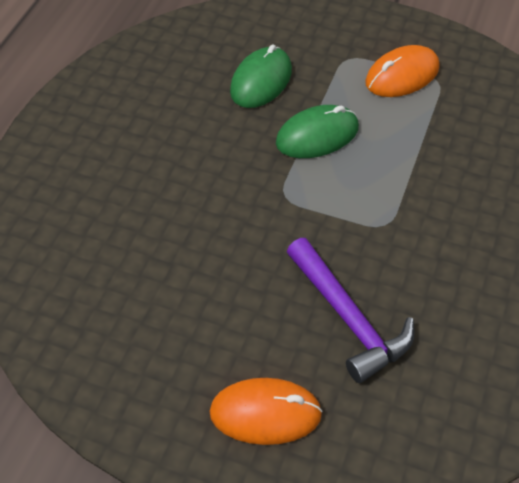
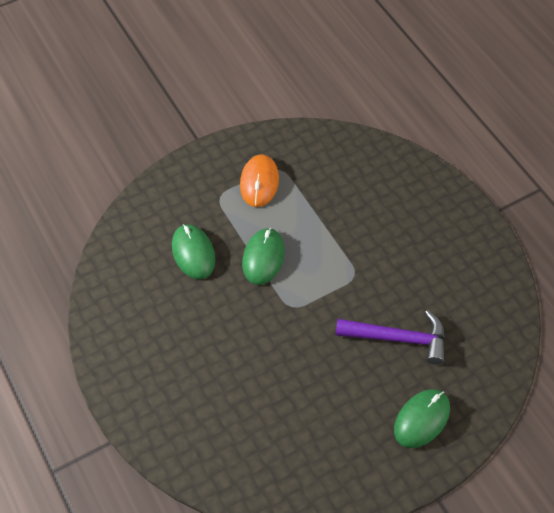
camera: 50 degrees left, 5 degrees up
(265, 413) = (421, 419): orange mouse -> green mouse

